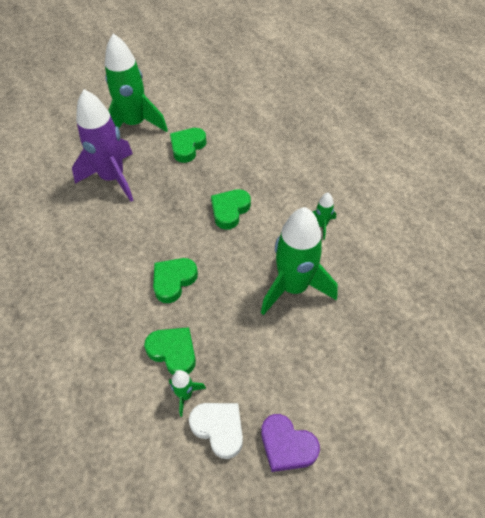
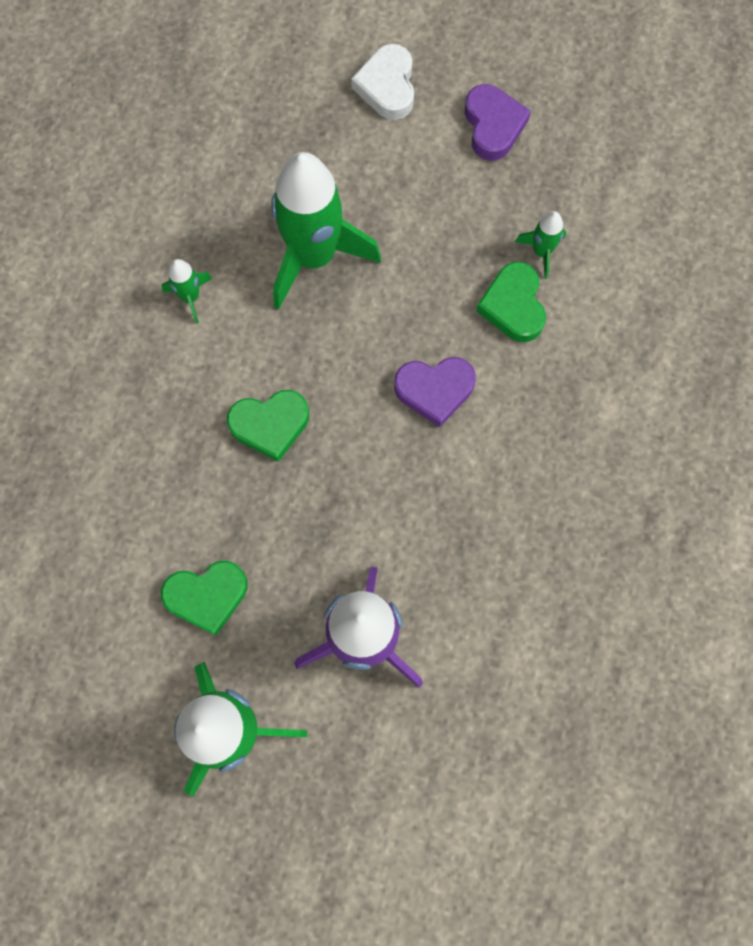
camera: 135 degrees left, 20 degrees up
(173, 281) = (434, 390): green heart -> purple heart
(219, 429) = (539, 193): white heart -> white heart (387, 86)

